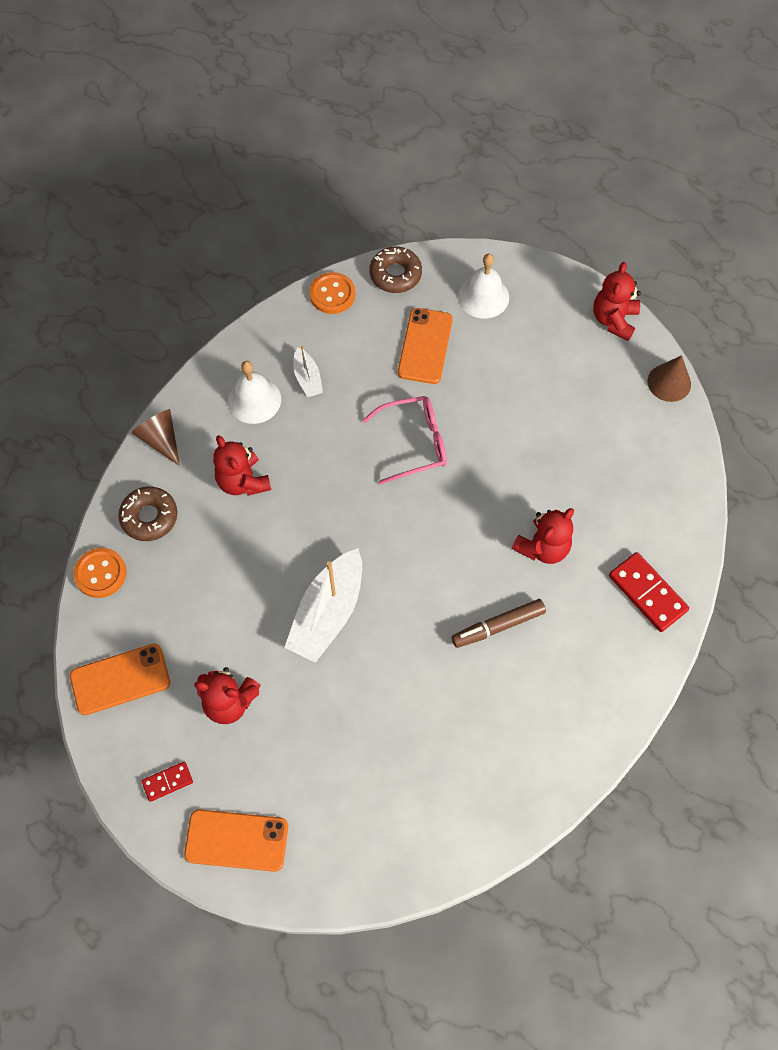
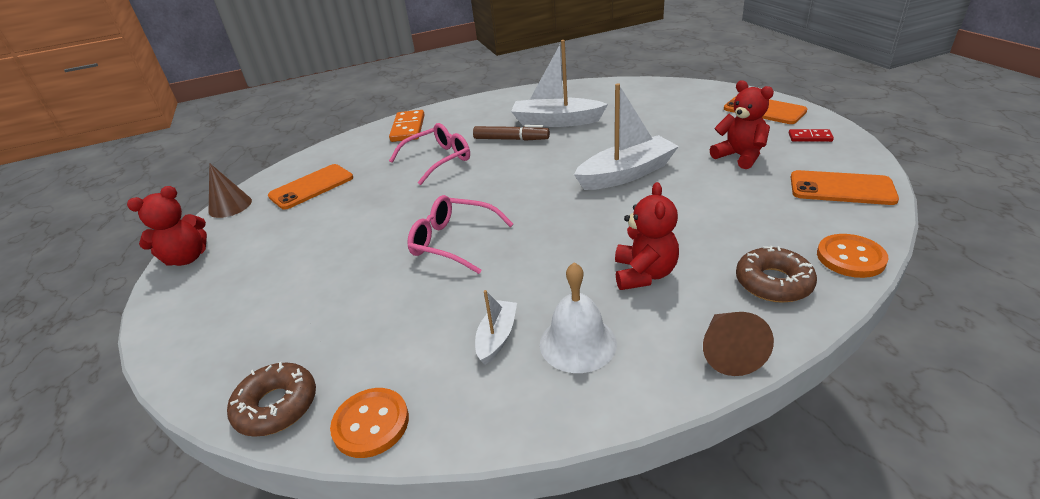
camera: 140 degrees left, 30 degrees down
(425, 346) = (349, 311): orange phone -> orange phone (311, 187)
(476, 693) = (556, 121): none -> white boat
(483, 296) = (238, 330): white bell -> none
(542, 547) = (438, 160): red teddy bear -> pink glasses
(647, 593) = (408, 128): red domino -> orange domino

